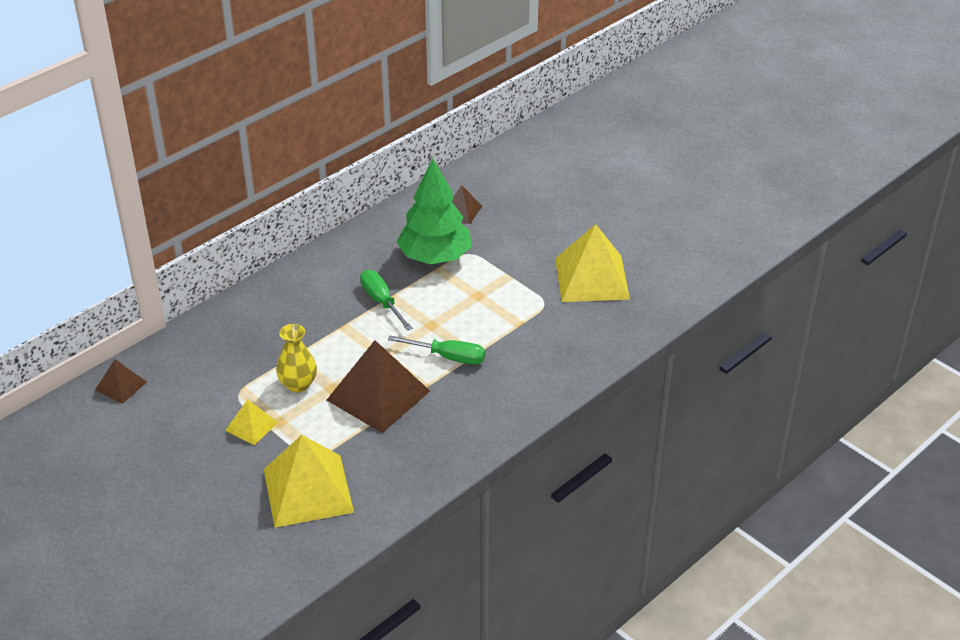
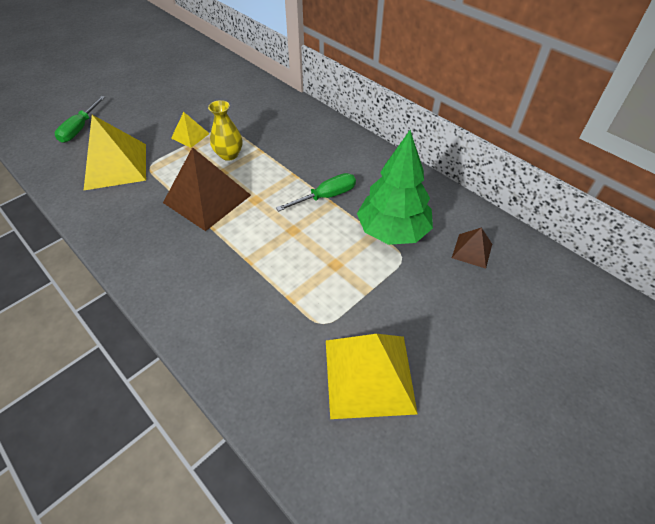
camera: 90 degrees right, 10 degrees up
(121, 386) = (243, 81): brown pyramid -> none
(448, 357) = (247, 243): green screwdriver -> green screwdriver (80, 129)

